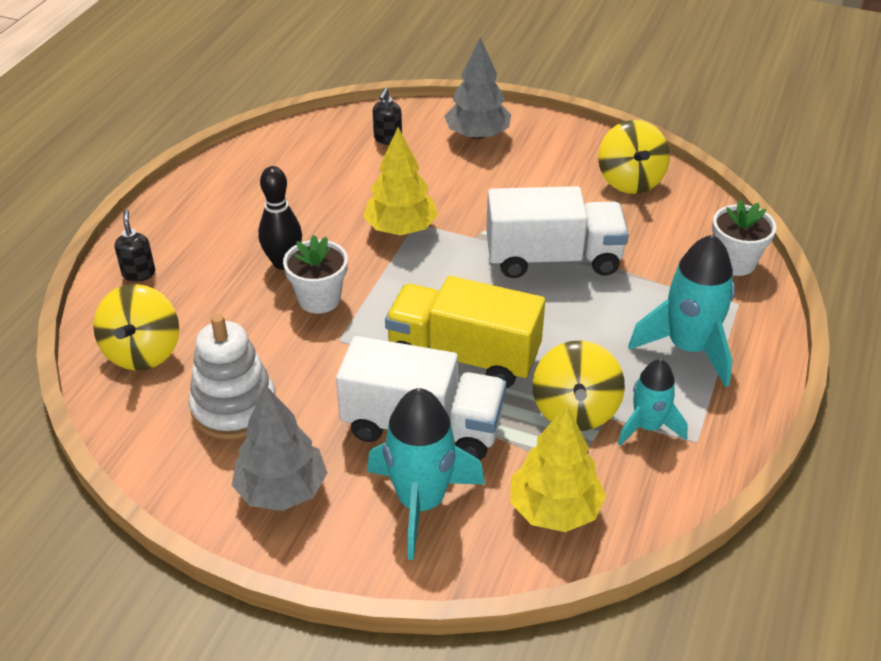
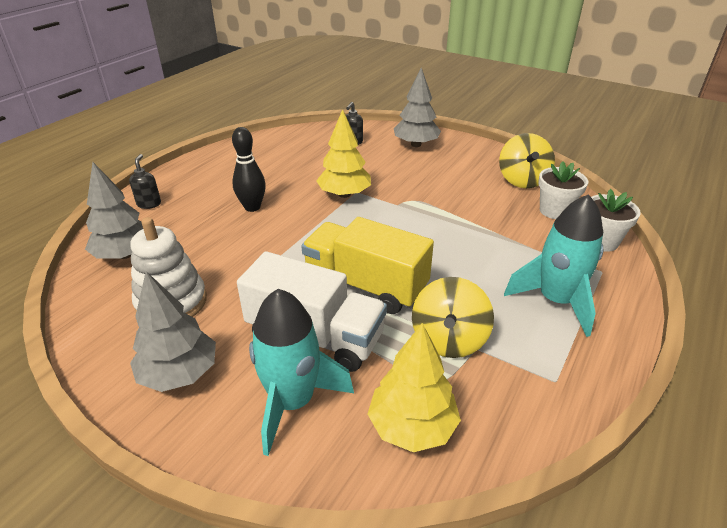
camera: 10 degrees right, 5 degrees down
(143, 352) = (125, 254): yellow spinning top -> grey tree
(319, 299) = (268, 233): white flower pot -> white flower pot (555, 211)
(553, 259) = (453, 224): white truck -> none
(647, 426) = (511, 362): turquoise rocket -> none

